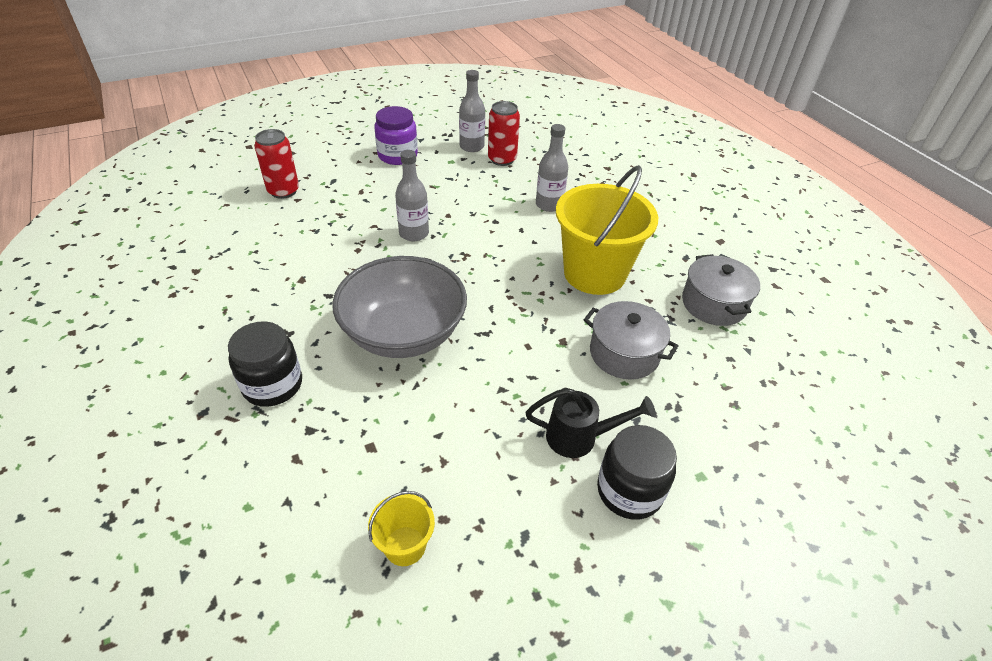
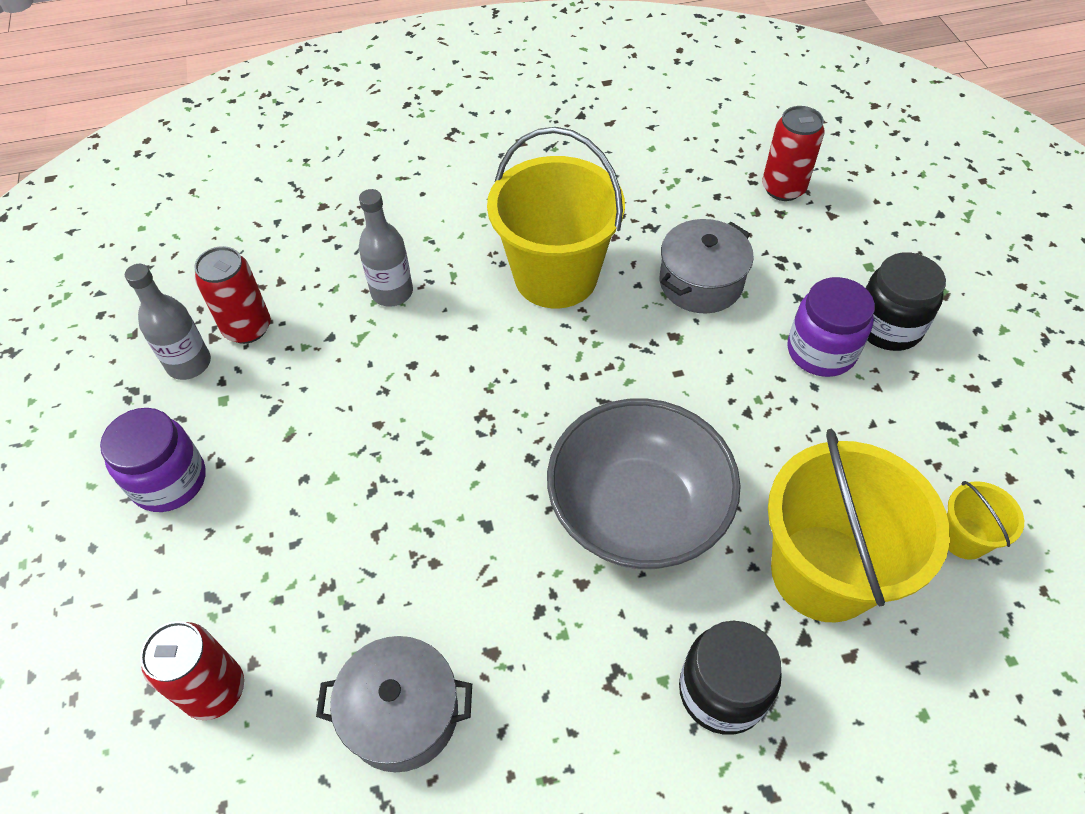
camera: 75 degrees left, 10 degrees up
(364, 441) = (823, 572): none -> yellow bucket
(414, 233) = (413, 477): grey bottle -> none
(580, 437) = (821, 351): black watering can -> purple jar
(713, 304) = (631, 182): grey pot -> grey pot (402, 713)
(768, 405) = (783, 188): none -> red can

